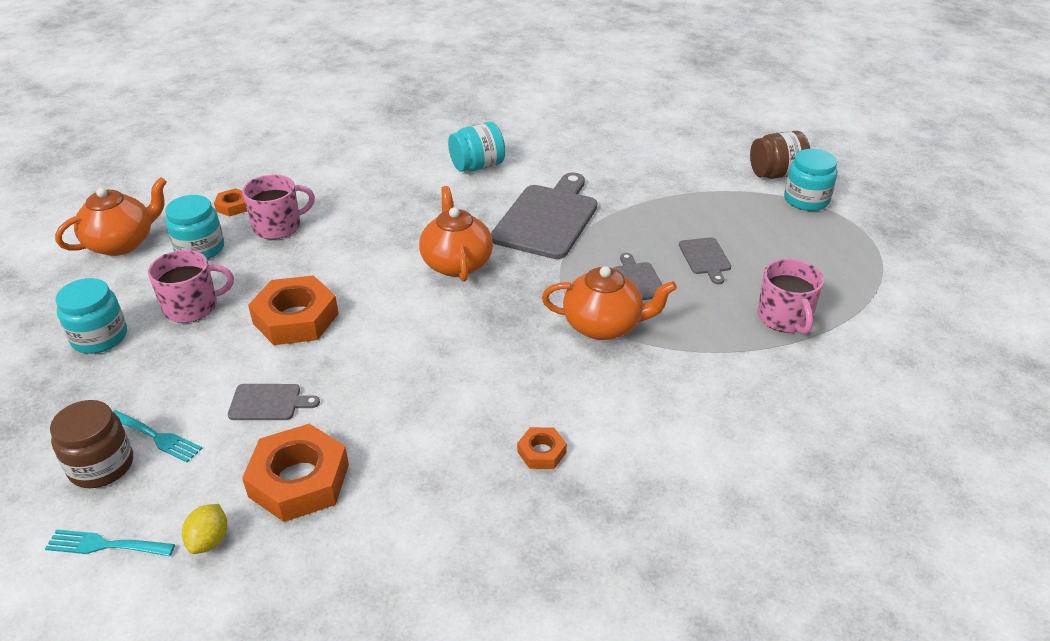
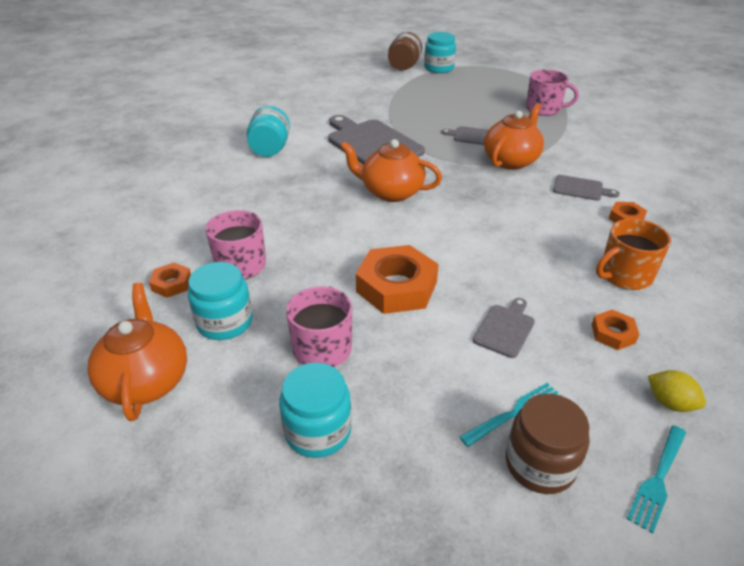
camera: 60 degrees left, 0 degrees up
(299, 480) = (613, 333): orange nut -> orange nut, size x0.50
(412, 471) = (624, 275): none -> orange mug
(705, 258) = (468, 110): grey cutting board -> grey cutting board (580, 188)

